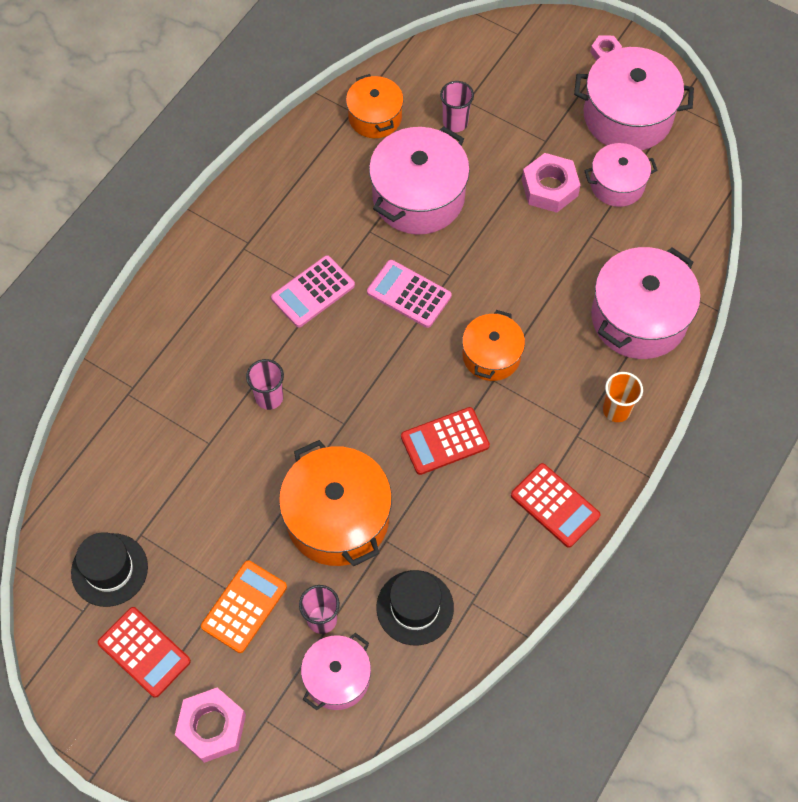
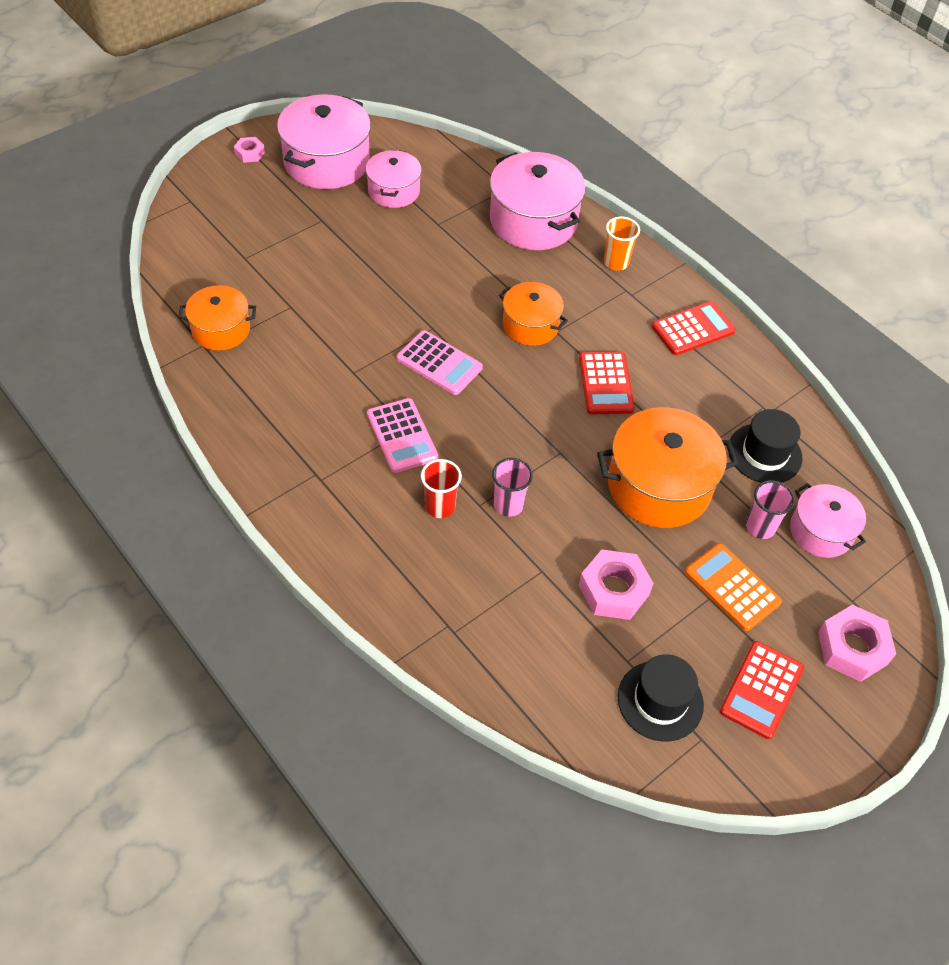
camera: 75 degrees left, 10 degrees down
(144, 652) = (761, 690): red calculator -> red calculator turned 150 degrees clockwise
(248, 345) = (440, 506): none -> red cup
(409, 294) = (439, 363): pink calculator -> pink calculator turned 105 degrees counterclockwise
(418, 197) = (333, 325): pink pot -> none
(455, 123) = (264, 274): pink cup -> none
(549, 188) = (374, 233): pink nut -> pink nut (613, 590)

